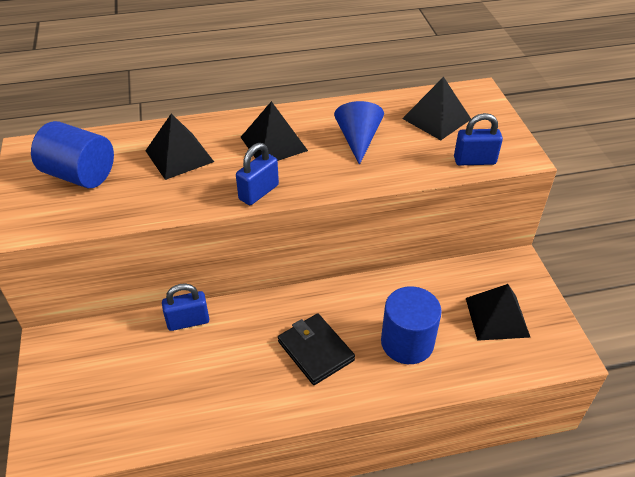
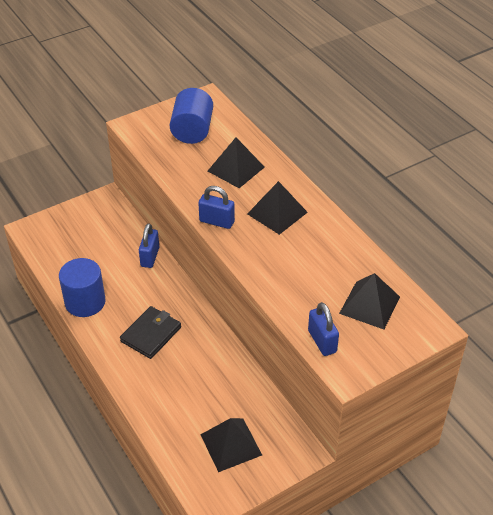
camera: 70 degrees right, 0 degrees up
(188, 321) = (150, 257): blue padlock -> blue padlock turned 45 degrees clockwise
(358, 140) = (309, 260): blue cone -> none
(407, 342) = (180, 388): blue cylinder -> blue cylinder (85, 302)

